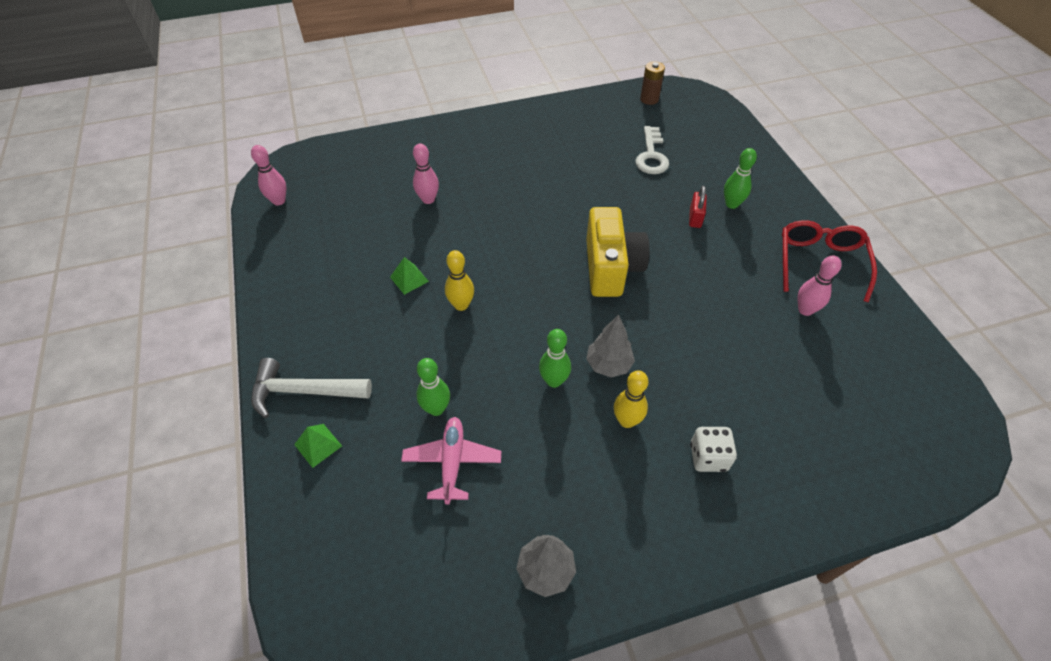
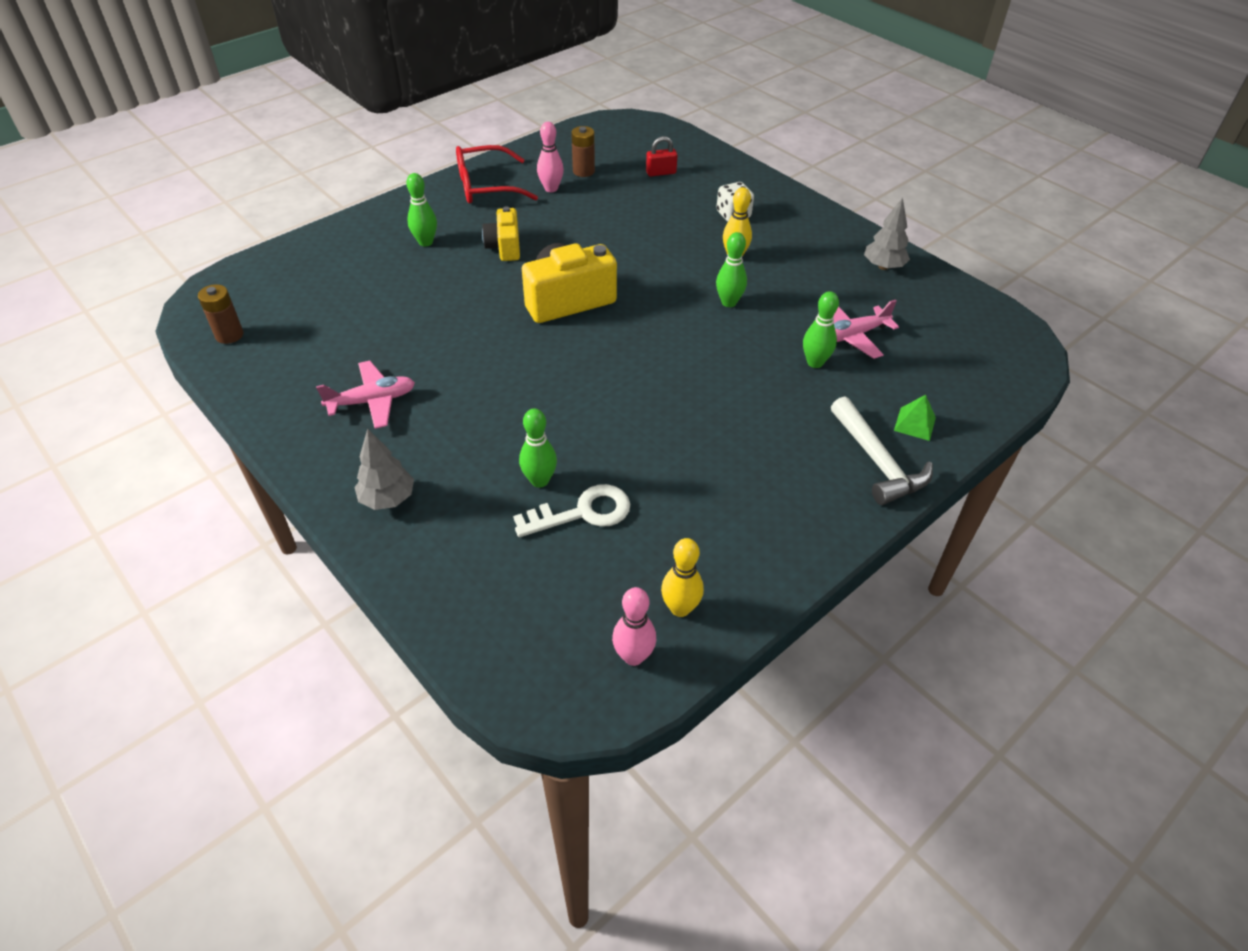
camera: 115 degrees left, 5 degrees down
(409, 279) = (682, 443): green pyramid -> none
(428, 199) = (539, 480): pink bowling pin -> green bowling pin
(461, 305) = (688, 388): yellow bowling pin -> yellow bowling pin (680, 608)
(548, 145) = (372, 401): none -> pink plane
(608, 365) = (687, 276): grey tree -> grey tree (388, 499)
(651, 155) = (359, 310): white key -> white key (582, 513)
(695, 218) = (460, 261): red padlock -> red padlock (661, 172)
(707, 249) = (504, 247): none -> yellow camera
(838, 348) = (583, 171): none -> brown battery

